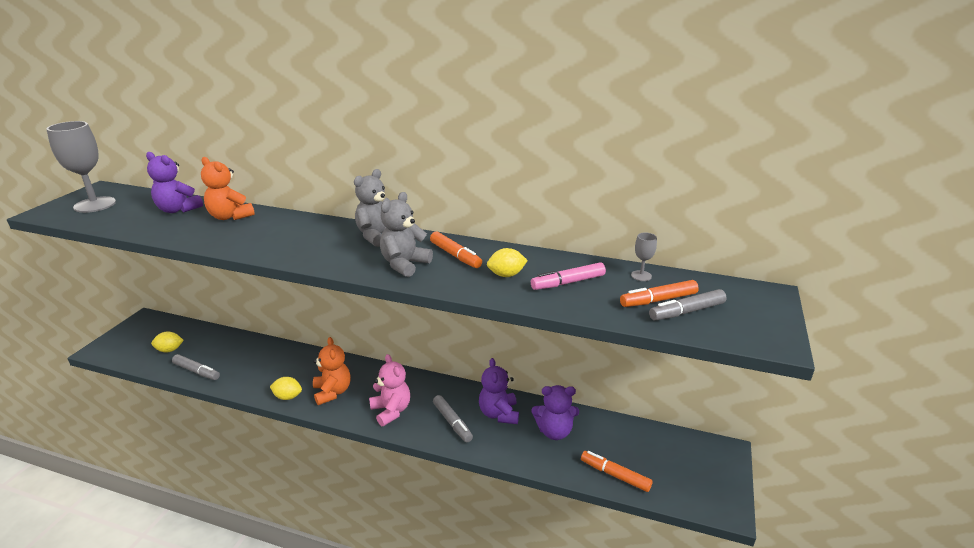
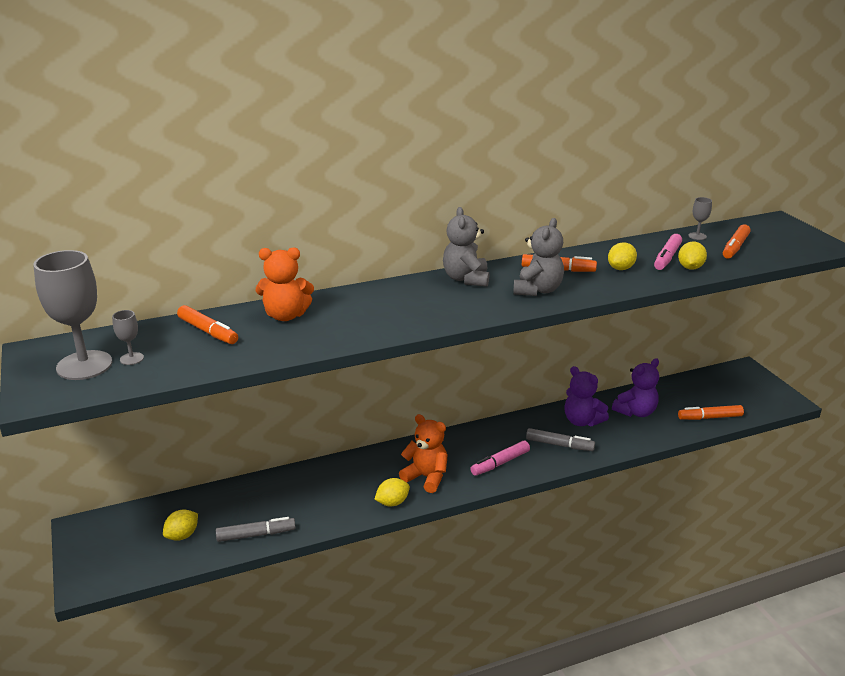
camera: 40 degrees left, 0 degrees up
(117, 210) = (131, 359): none -> grey goblet
(178, 210) = (208, 331): purple teddy bear -> orange marker
(391, 411) = (500, 463): pink teddy bear -> pink marker
(404, 264) = (537, 290): grey teddy bear -> grey teddy bear turned 150 degrees counterclockwise
(569, 300) = (690, 268): none -> yellow lemon
(687, 312) = (761, 248): grey marker -> none

